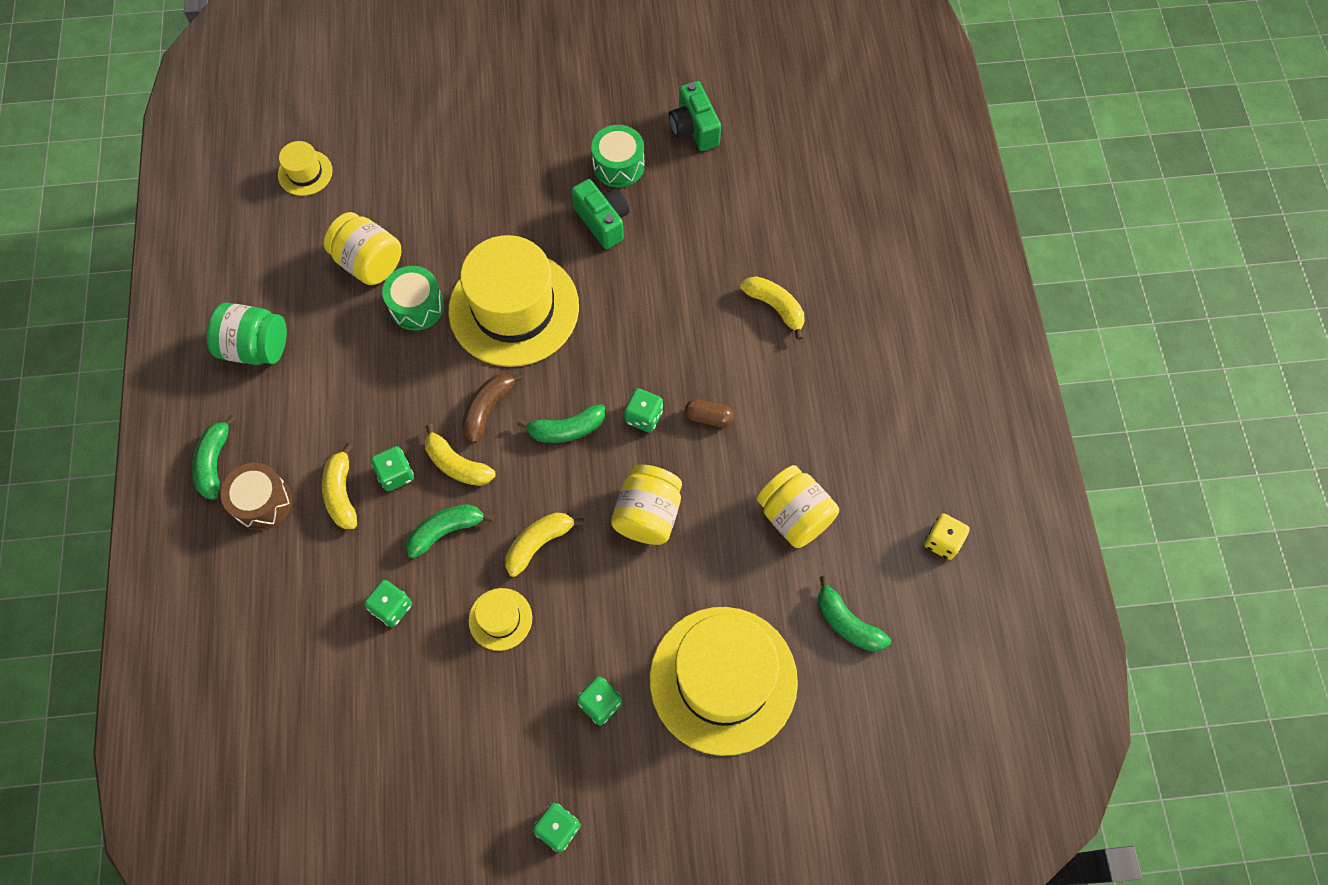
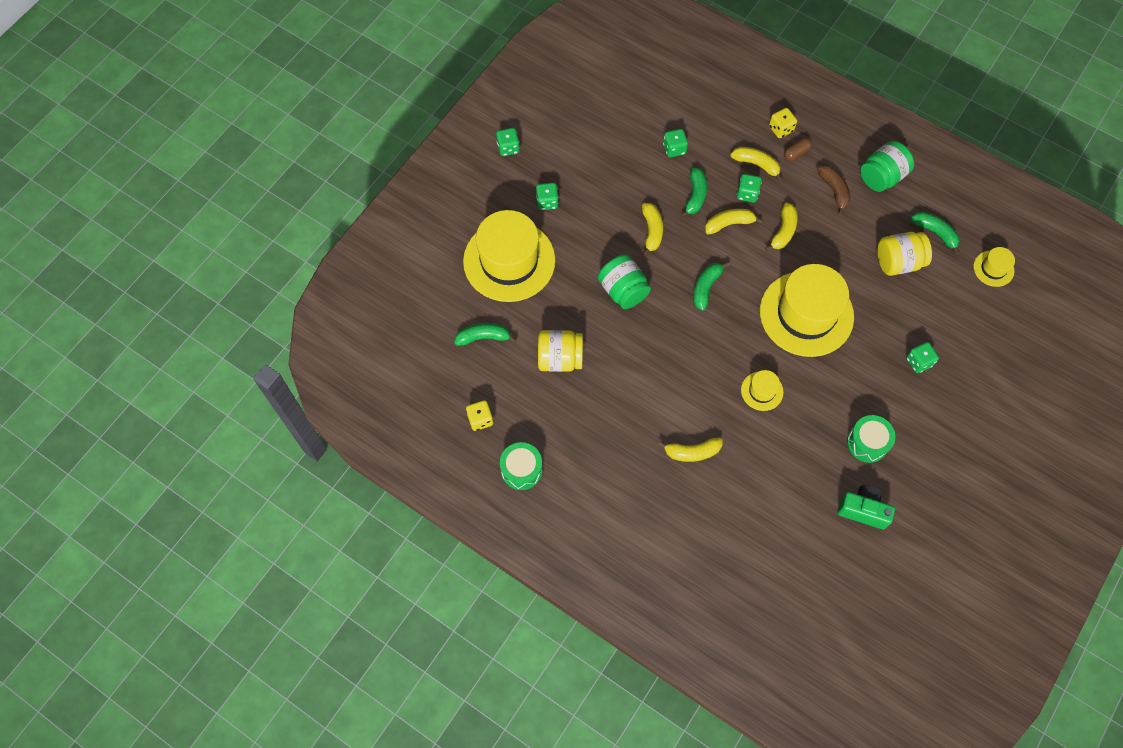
camera: 130 degrees right, 0 degrees up
(214, 462) = (822, 122): green banana -> green banana (935, 233)
(262, 502) = (781, 129): brown drum -> yellow dice
(417, 306) = (847, 267): green drum -> green drum (521, 470)
(420, 400) = (783, 231): none -> yellow banana
(488, 408) = (751, 259): brown banana -> brown banana (834, 191)
(500, 619) = (627, 189): yellow hat -> yellow hat (762, 391)
(603, 221) = (831, 403): green camera -> none
(644, 417) = (681, 330): green dice -> green dice (918, 362)
(648, 515) = (623, 290): yellow jar -> green jar
(708, 417) = (653, 361): brown capsule -> brown capsule (796, 153)

